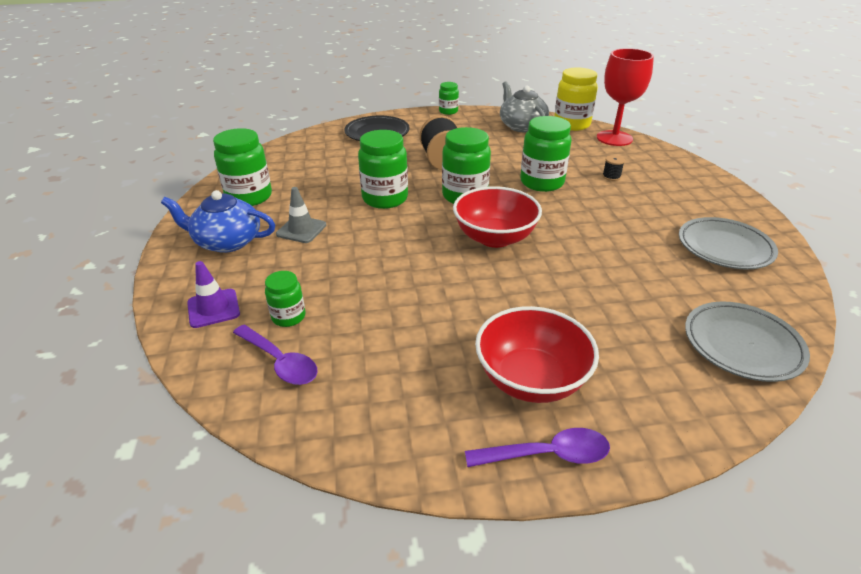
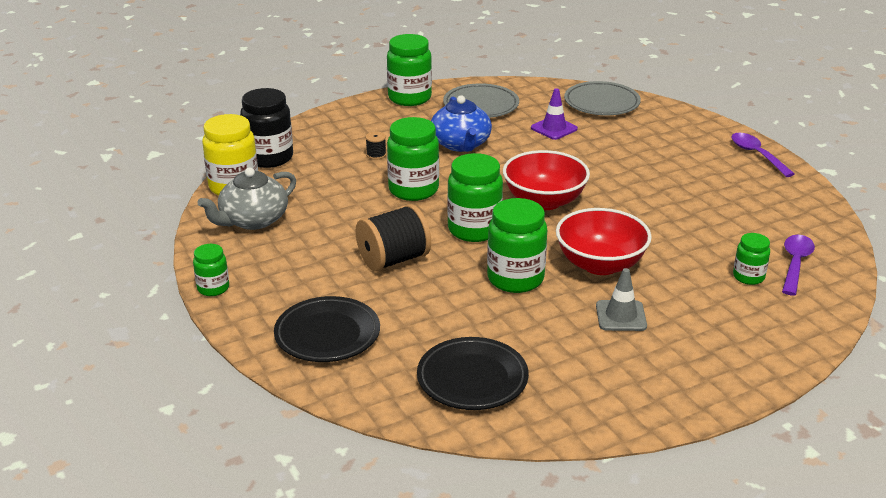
camera: 110 degrees left, 5 degrees down
(213, 308) = (780, 321): purple traffic cone -> purple traffic cone (554, 128)
(227, 242) = (685, 360): blue teapot -> blue teapot (461, 144)
(249, 197) = (585, 385): green jar -> green jar (409, 98)
(295, 164) = (472, 379): none -> black plate
(531, 379) = (704, 165): red bowl -> red bowl (600, 264)
(614, 138) = (269, 158): red goblet -> black jar

